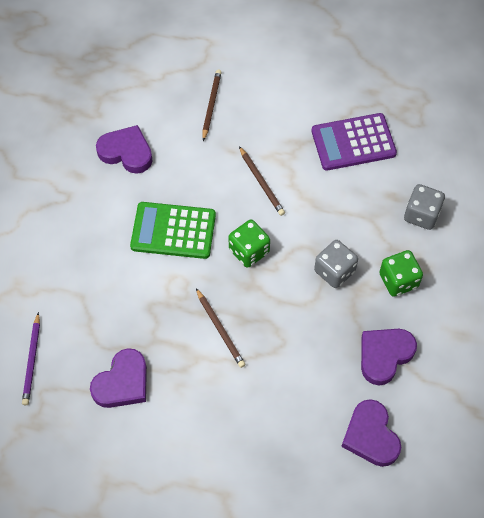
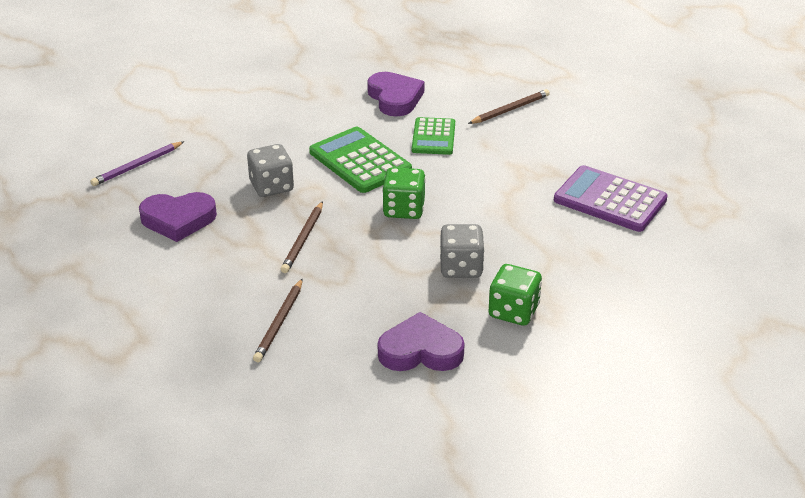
camera: 45 degrees right, 25 degrees down
(193, 170) = (433, 137): none -> green calculator
(261, 182) = (482, 176): brown pencil -> brown pencil (280, 323)
(371, 436) = (322, 393): purple heart -> none
(421, 215) = (607, 284): grey dice -> grey dice (271, 186)

